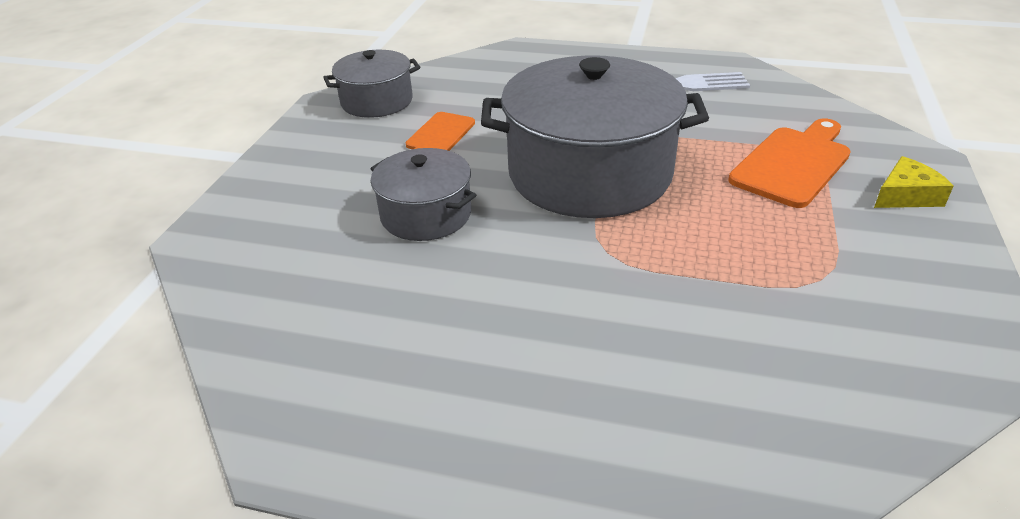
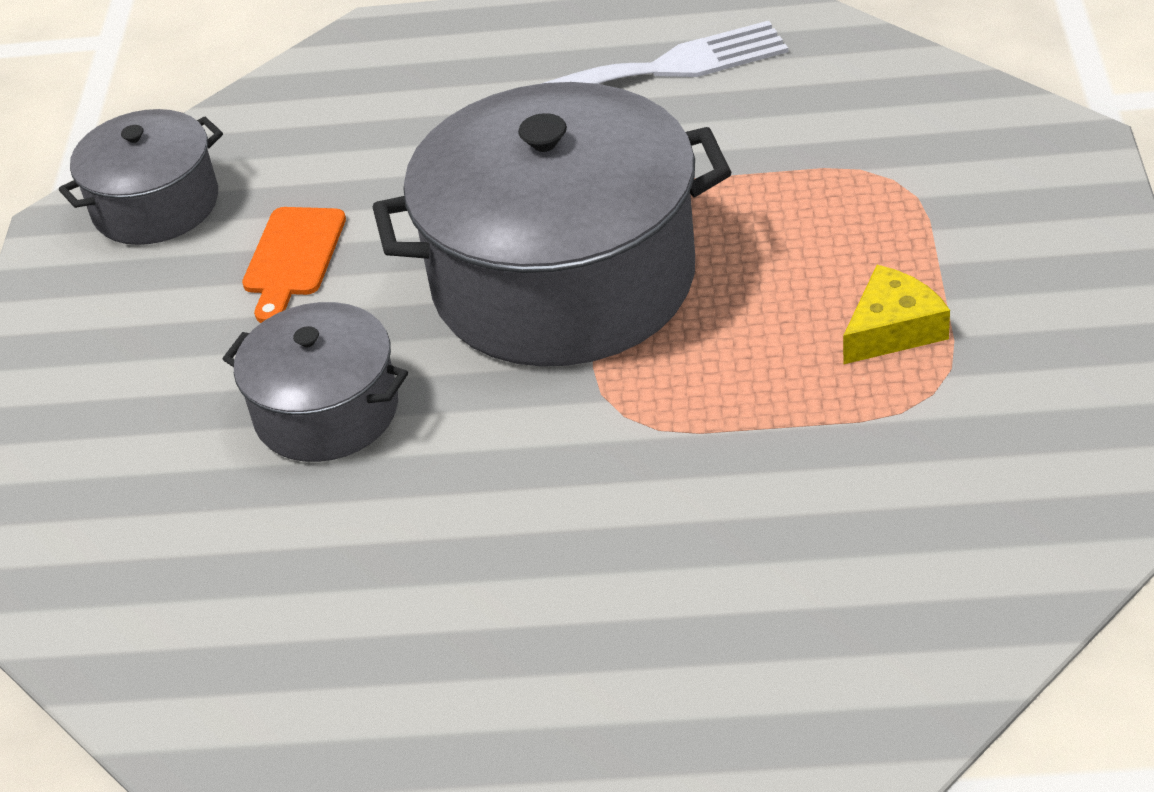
camera: 10 degrees left, 5 degrees up
(793, 164) = (875, 196): orange cutting board -> none
(906, 195) = (1043, 222): yellow cheese -> yellow cheese (892, 329)

